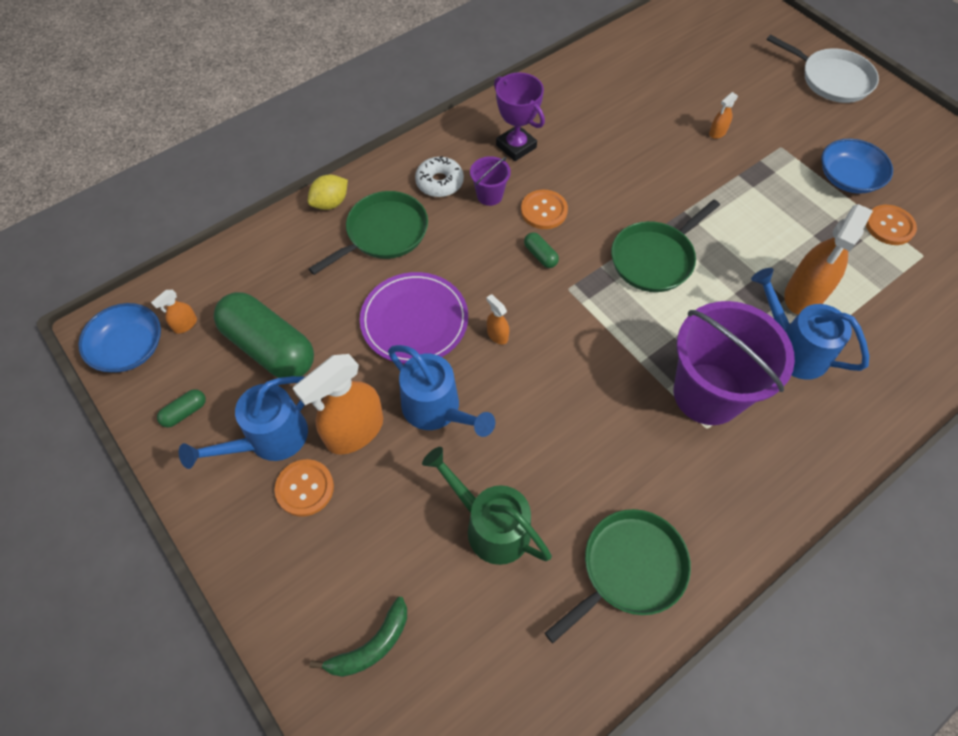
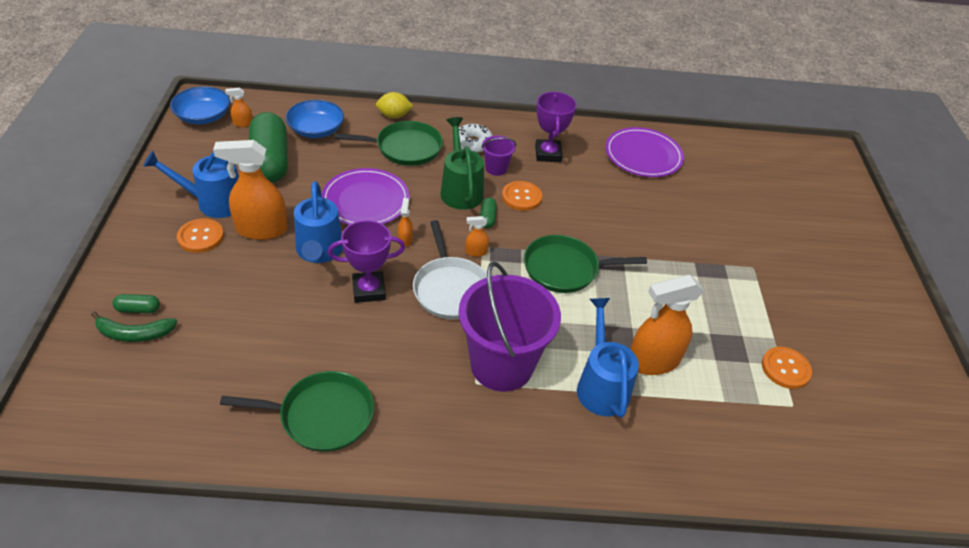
camera: 35 degrees right, 15 degrees down
(185, 412) = (190, 161): green capsule -> green capsule (138, 309)
(490, 525) = (272, 329): green watering can -> green watering can (460, 189)
(526, 413) = (369, 290): none -> purple trophy
(593, 91) = (643, 155): none -> purple plate
(717, 132) = (710, 229): orange spray bottle -> orange spray bottle (476, 252)
(832, 79) = (855, 253): white pan -> white pan (450, 289)
(848, 178) = (787, 318): blue bowl -> blue bowl (316, 129)

